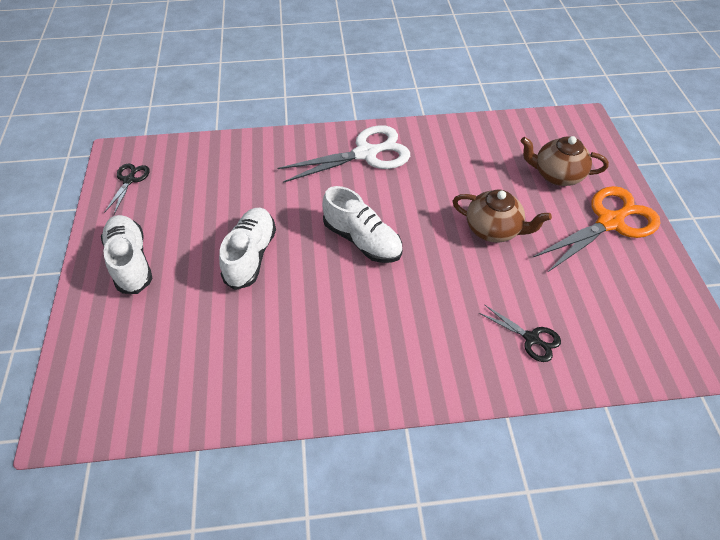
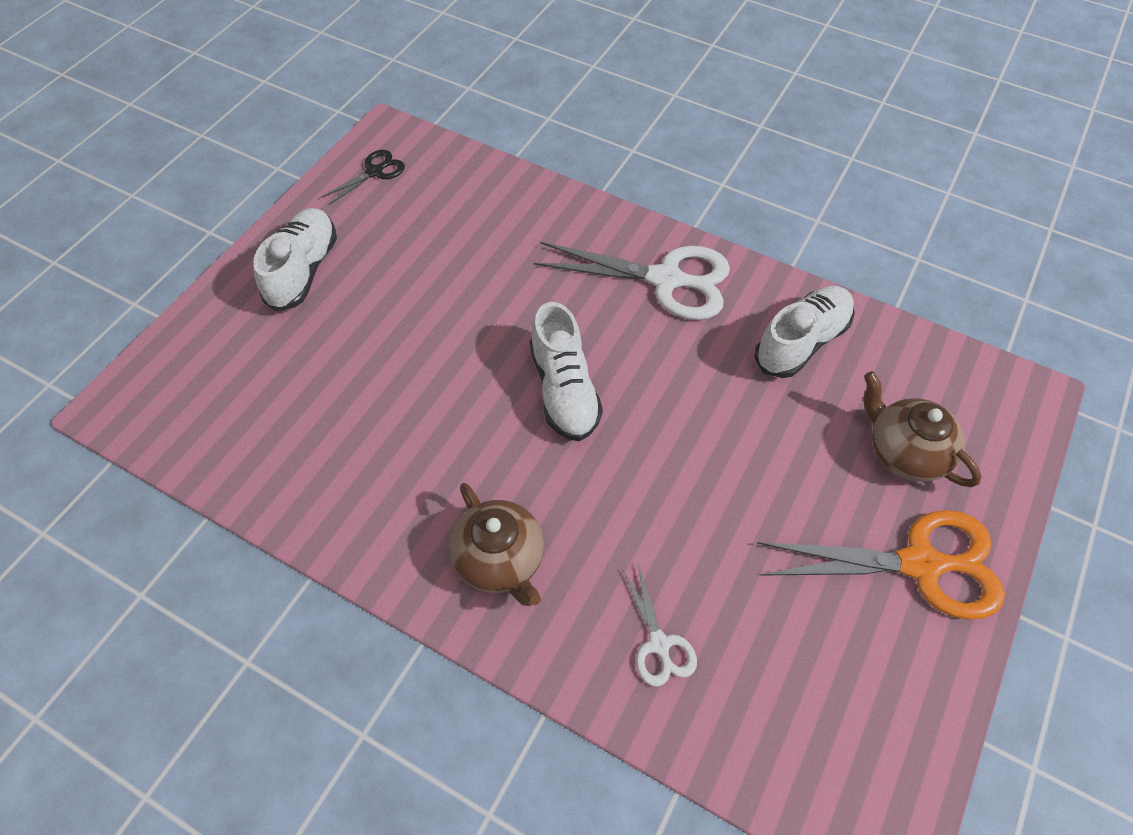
camera: 35 degrees right, 5 degrees up
(251, 255) = (426, 335): white shoe -> white shoe (801, 342)
(493, 229) = (741, 475): brown teapot -> brown teapot (500, 560)
(531, 338) = (659, 644): black scissors -> white scissors

